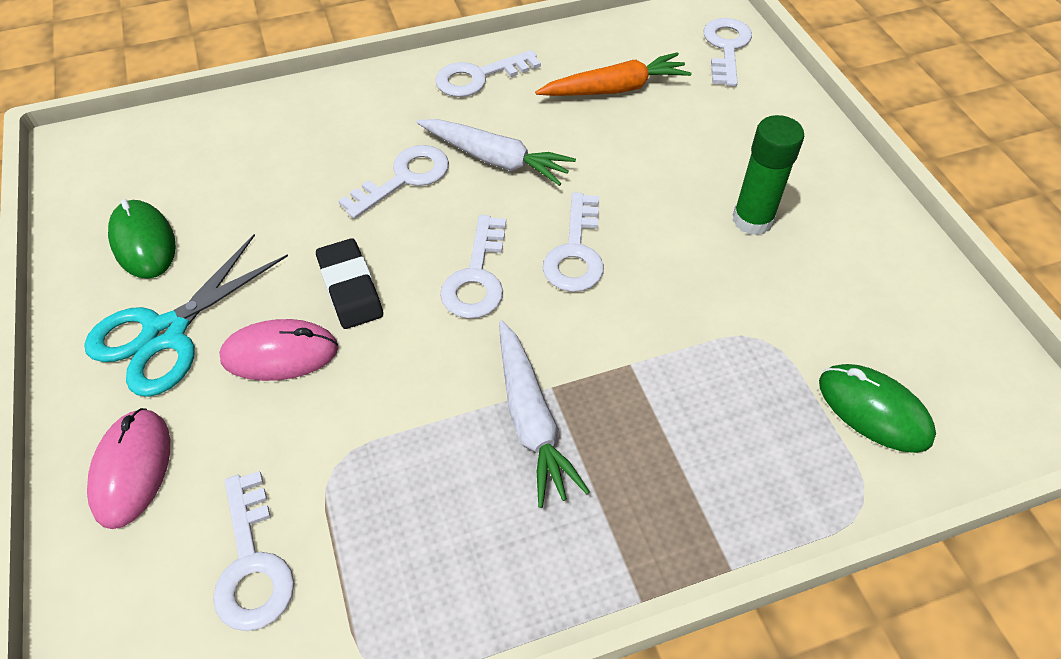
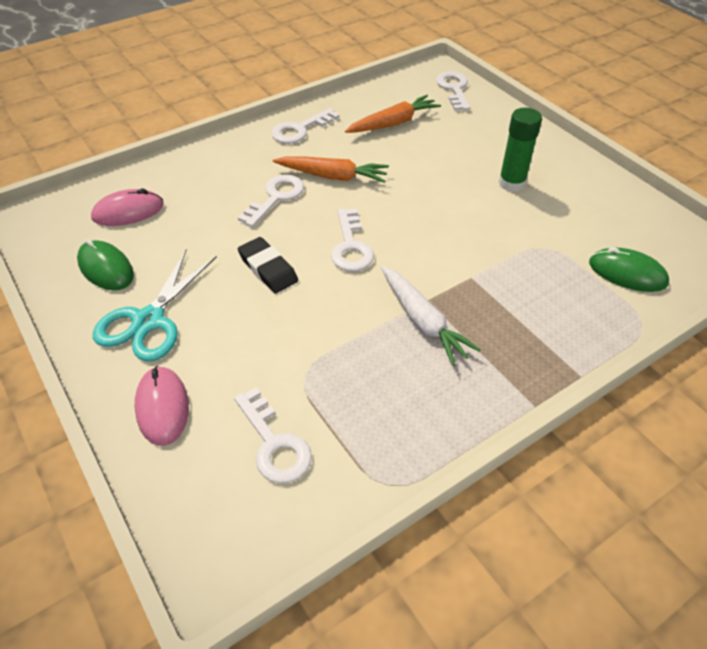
camera: 15 degrees left, 5 degrees down
(280, 353) = (236, 316): pink mouse -> pink mouse (128, 211)
(495, 159) = (333, 176): white carrot -> orange carrot
(576, 252) = (409, 220): white key -> none

